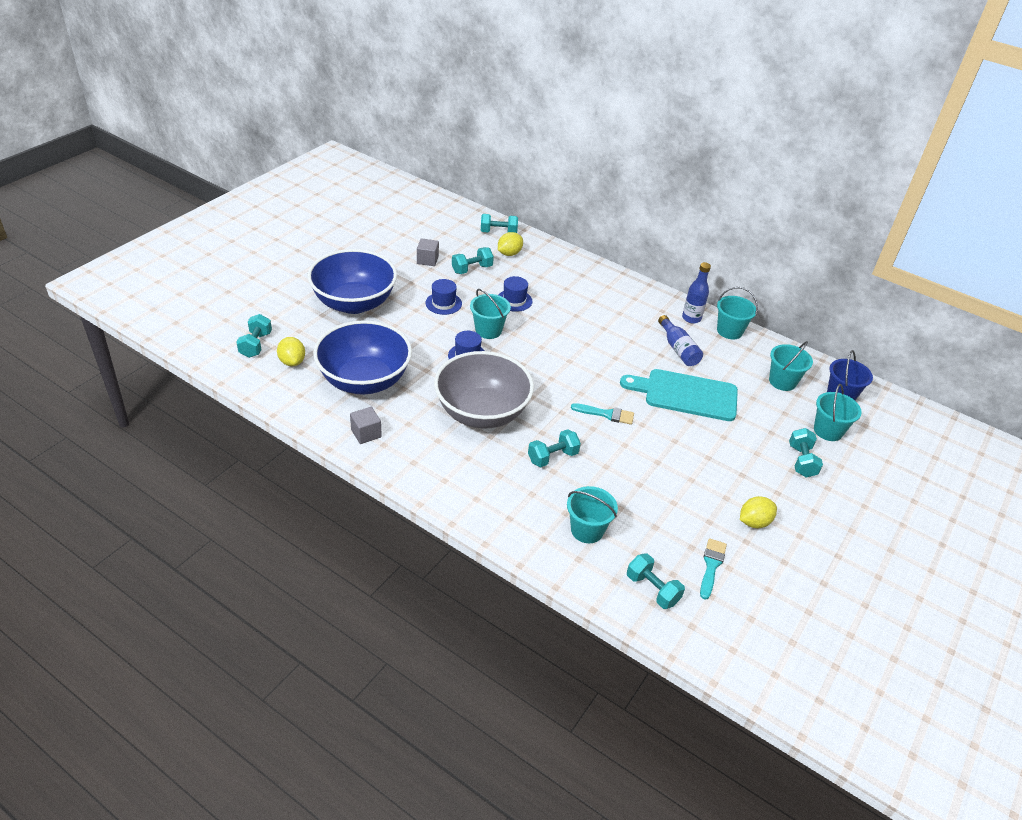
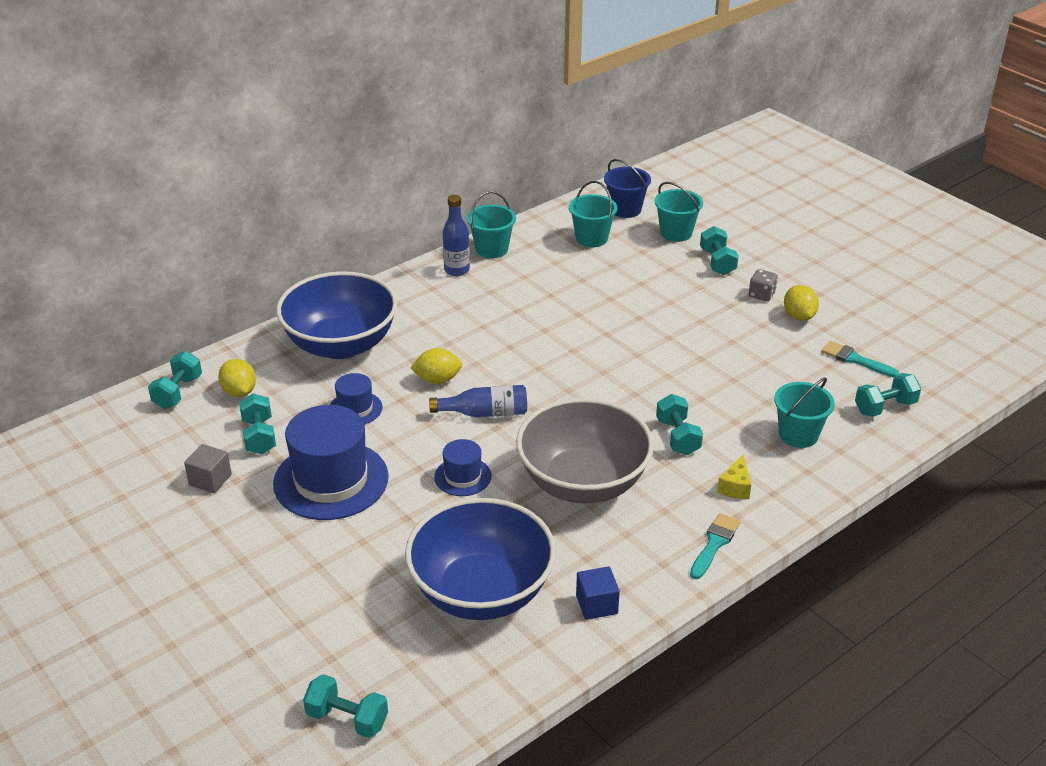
camera: 70 degrees left, 5 degrees down
(292, 362) = (408, 674): yellow lemon -> yellow lemon (437, 380)
(354, 303) = (285, 581): blue bowl -> blue bowl (341, 345)
(366, 433) = (596, 604): grey cube -> blue cube
(443, 303) = (331, 480): blue hat -> blue hat, size x1.99
(488, 330) = (413, 446): turquoise bucket -> none
(508, 495) = (735, 487): none -> yellow cheese
(606, 414) = (613, 377): turquoise brush -> turquoise brush (714, 543)
(678, 349) = (511, 294): blue bottle -> blue bottle (484, 413)
(686, 395) = (594, 310): turquoise cutting board -> none
(771, 494) = (761, 295): none -> grey dice
(801, 461) = (717, 262): turquoise dumbbell -> turquoise dumbbell turned 60 degrees clockwise

